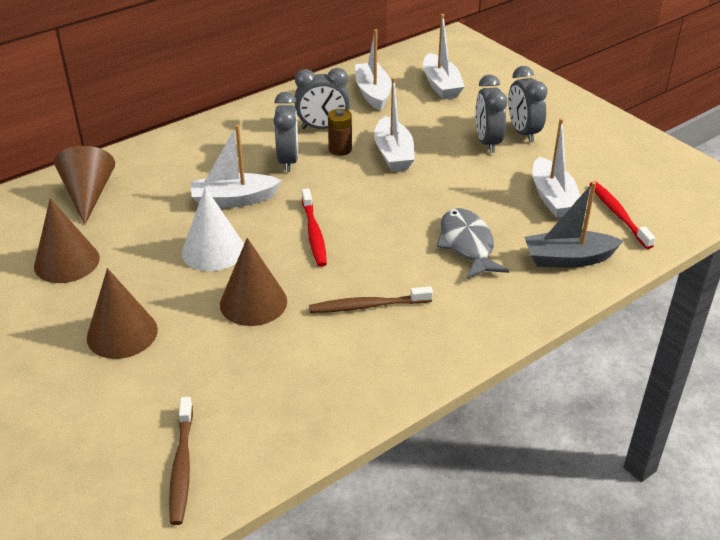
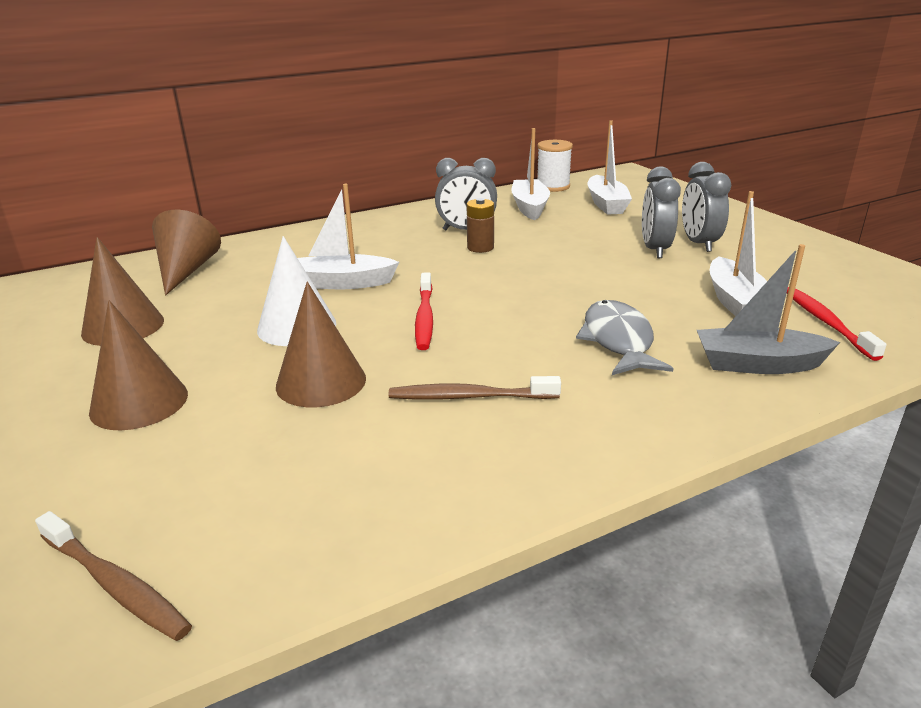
camera: 10 degrees right, 10 degrees down
(182, 466) = (115, 585): brown toothbrush -> brown toothbrush turned 60 degrees counterclockwise
(288, 161) = (418, 254): grey clock -> none
(389, 62) = (553, 186): none -> white spool
(393, 154) = (541, 254): white boat -> none

